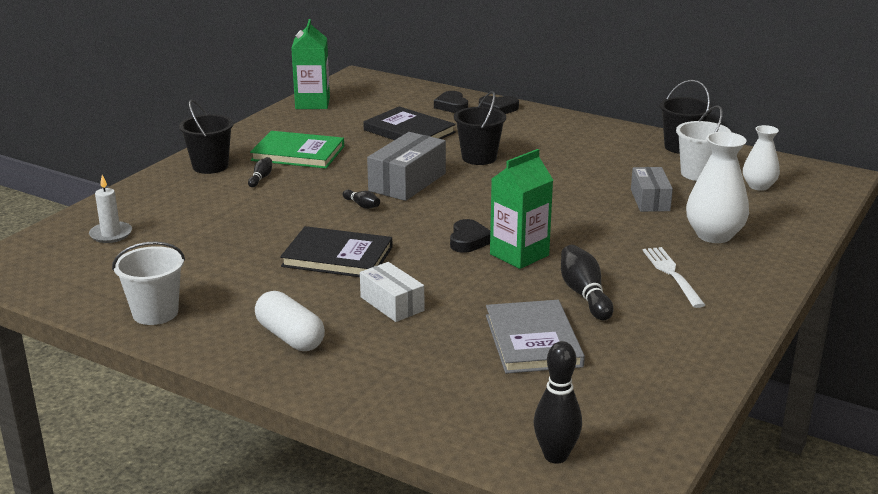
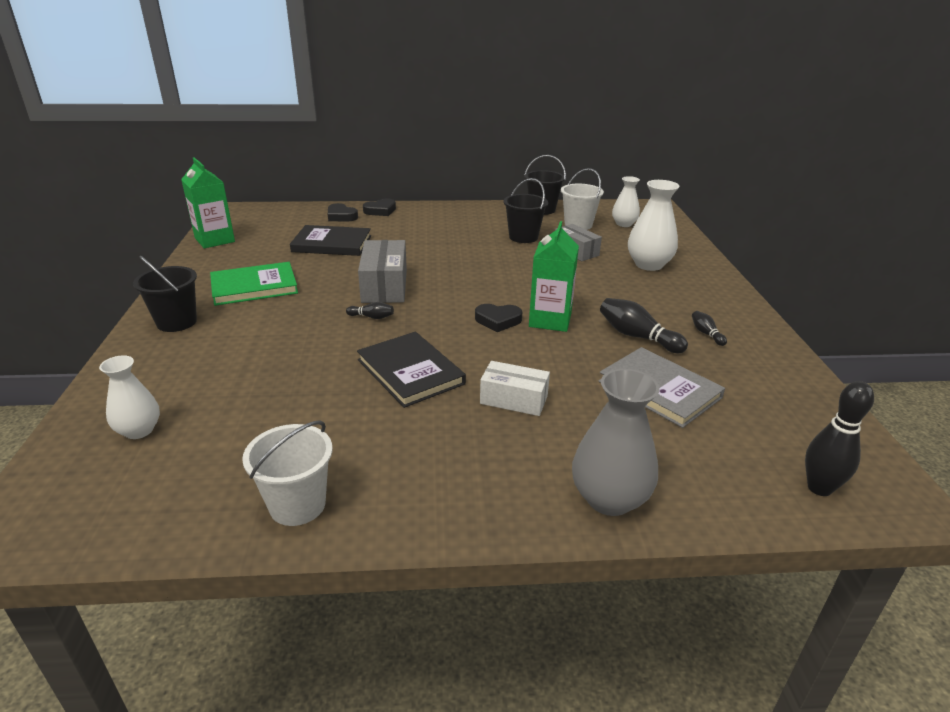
camera: 35 degrees left, 5 degrees up
(111, 234) = (139, 430): white candle -> white vase
(261, 178) = (244, 319): black bowling pin -> black bowling pin (706, 334)
(290, 337) = (469, 471): white capsule -> none
(337, 257) = (410, 372): black book -> black book turned 75 degrees clockwise
(367, 392) = (609, 499): none -> grey vase
(469, 240) = (498, 320): black heart -> black heart turned 120 degrees clockwise
(479, 158) = (416, 251): black bucket -> black bucket (523, 237)
(671, 274) = (666, 301): white fork -> none

